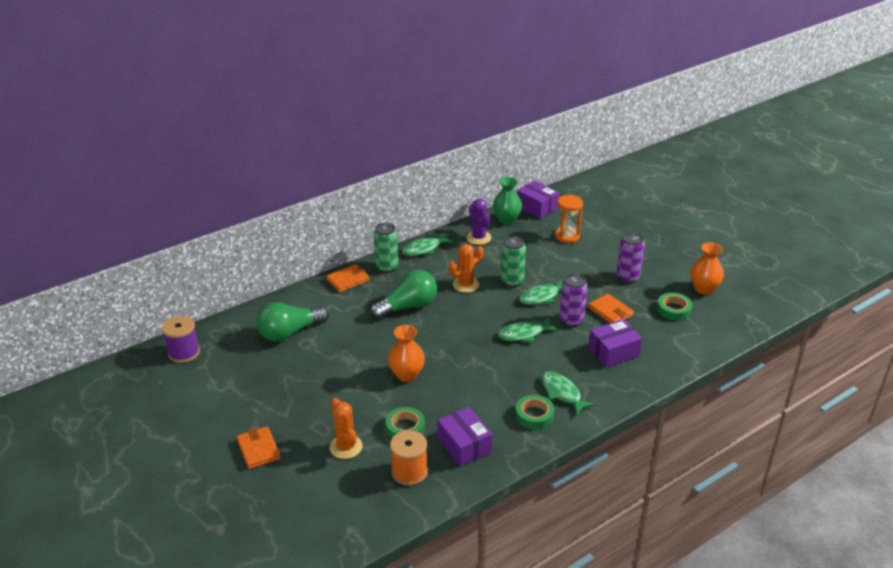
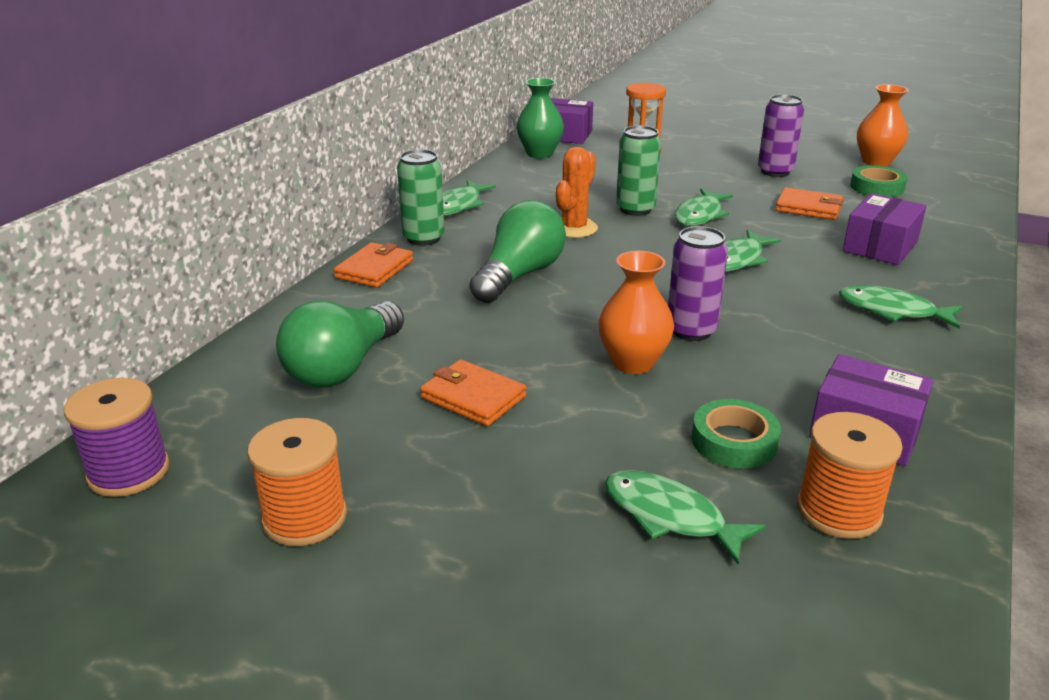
camera: 30 degrees left, 5 degrees down
(225, 395) = (305, 518): none -> orange spool
(258, 449) = (493, 598): orange wallet -> orange wallet (473, 397)
(346, 447) = (670, 516): orange cactus -> green fish
(478, 238) = (524, 177): purple cactus -> none
(534, 415) = (899, 351): green tape -> none
(571, 320) = (775, 229): purple can -> purple can (691, 330)

